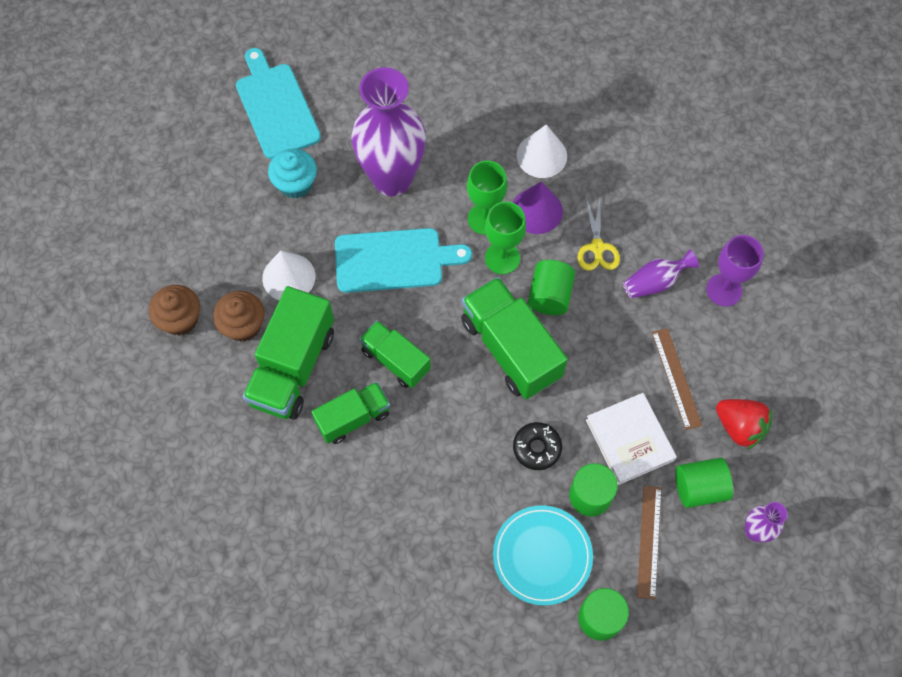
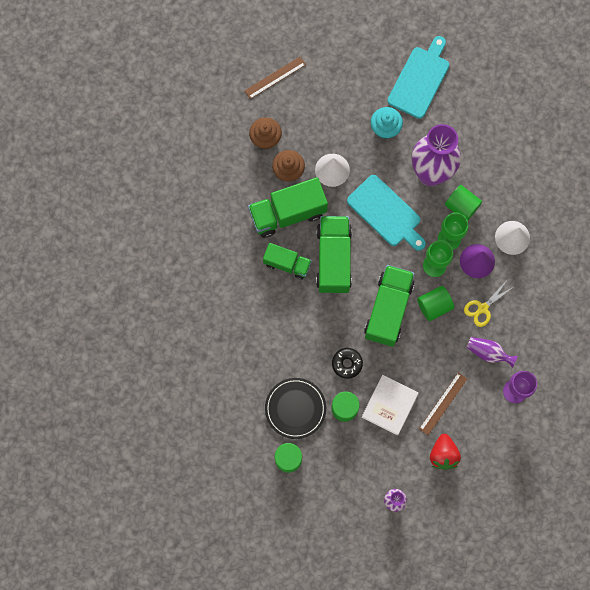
camera: 50 degrees right, 10 degrees up
(395, 360) = (333, 259): green truck -> green truck, size x1.64
(542, 556) = (295, 408): turquoise plate -> black plate
(649, 541) = (345, 454): brown ruler -> brown ruler (275, 77)
(699, 488) = (393, 458): green cylinder -> green cylinder (461, 206)

